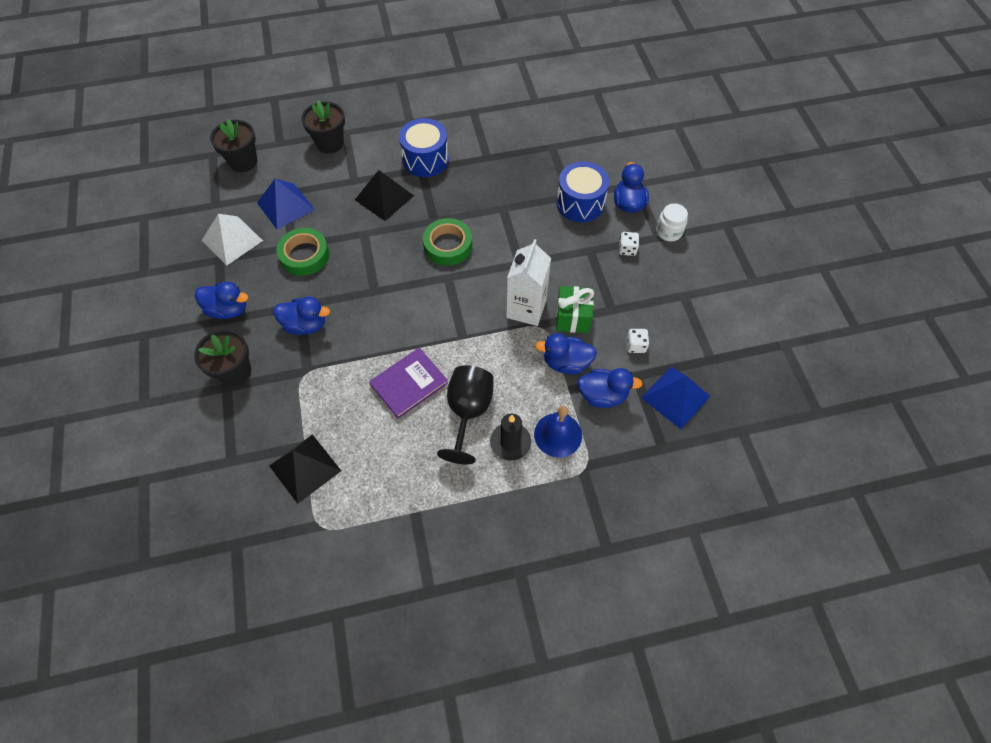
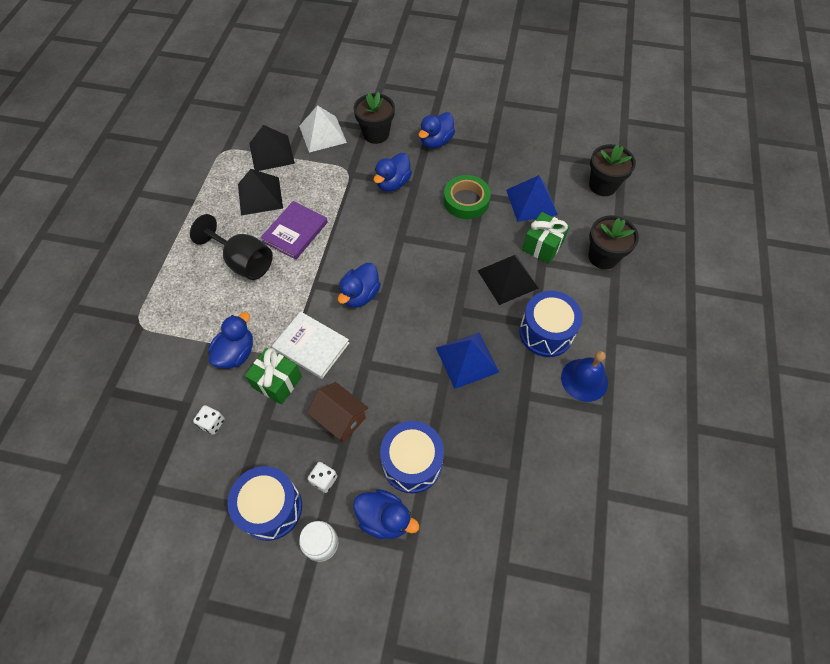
camera: 115 degrees right, 0 degrees up
(232, 240) = (508, 158): white pyramid -> white pyramid (322, 134)
(336, 184) = (542, 246): none -> green gift
(375, 444) = (260, 195): none -> black pyramid
(409, 384) = (295, 232): purple book -> purple book turned 45 degrees clockwise
(448, 245) = (420, 310): green tape -> none
(510, 442) = (198, 280): black candle -> none
(526, 309) = (311, 346): white carton -> white book
(558, 434) = (179, 316): blue bell -> blue bell (584, 380)
(575, 260) = (340, 418): none -> brown house
(602, 395) = (186, 367): blue duck -> blue duck (360, 295)
(668, 272) = (271, 508): none -> blue drum
(675, 397) = (140, 429): blue pyramid -> blue pyramid (467, 359)

